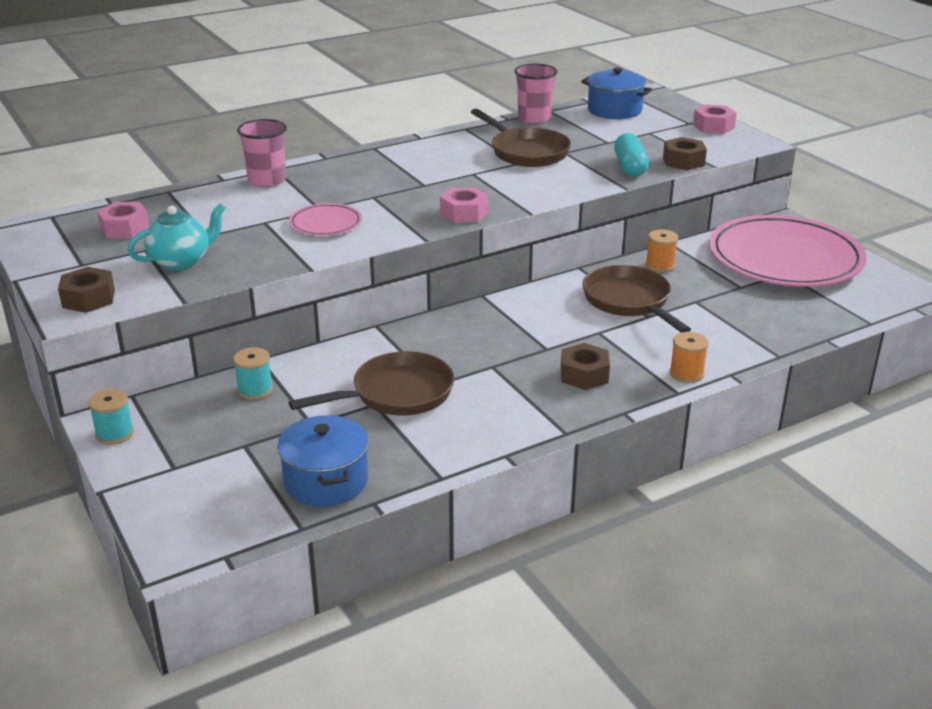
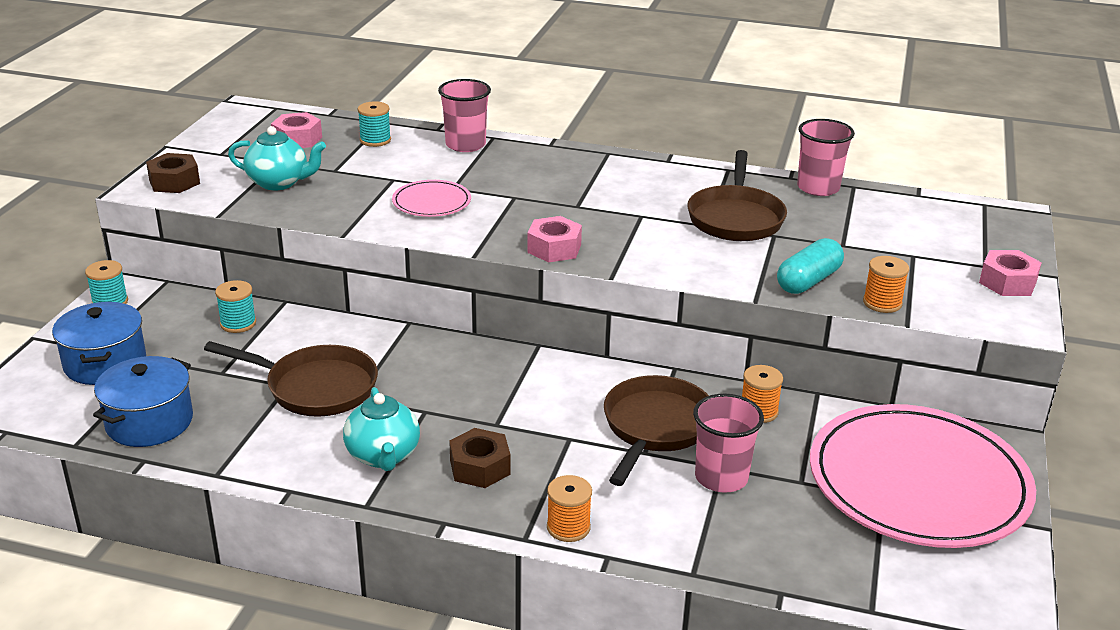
camera: 45 degrees right, 0 degrees up
(191, 204) = (375, 140): none -> turquoise spool
(520, 403) = (383, 456): none -> turquoise teapot
(614, 110) = (926, 215): blue pot -> blue pot (105, 363)
(683, 161) = (882, 303): brown nut -> orange spool
(705, 306) = (721, 477): none -> pink cup

